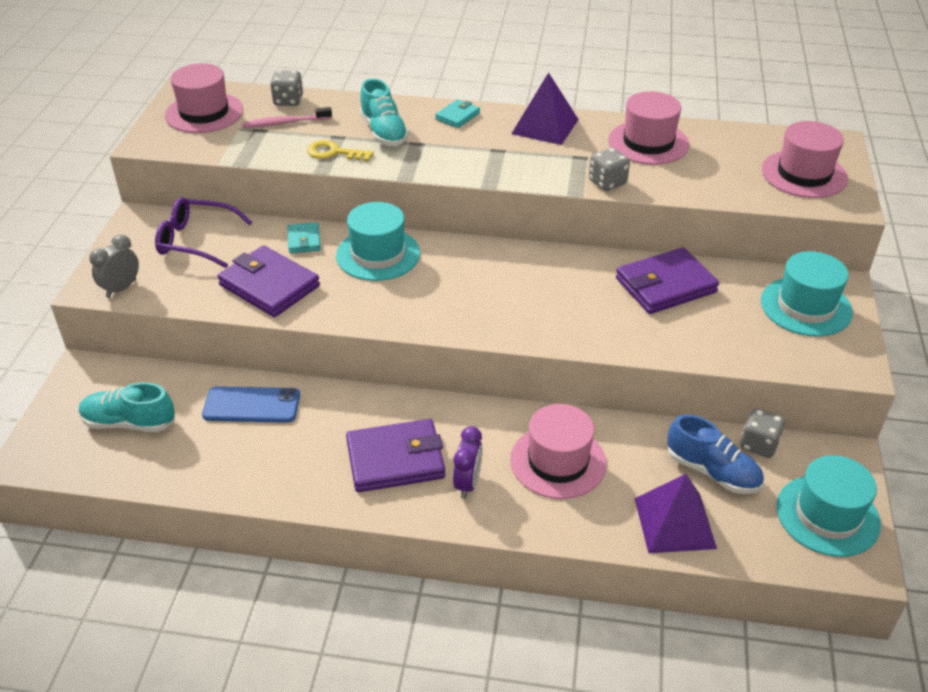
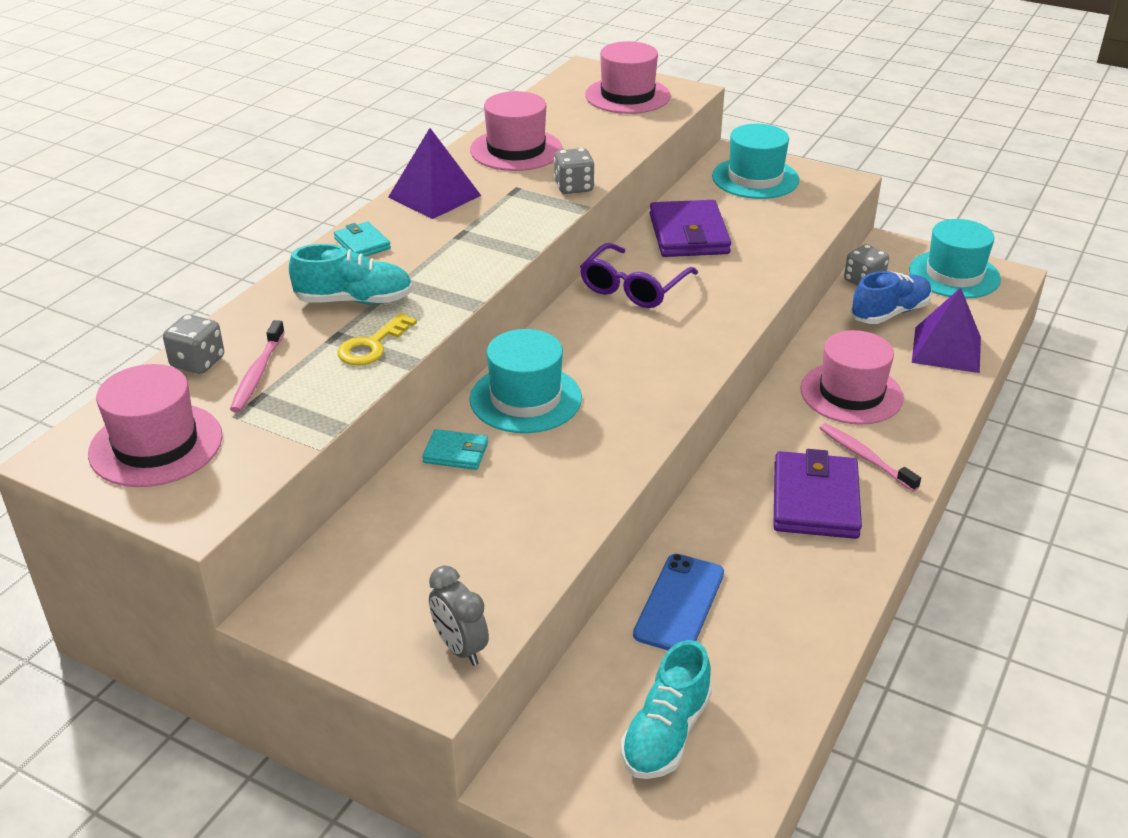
camera: 70 degrees left, 5 degrees down
(196, 240) = (388, 554): purple glasses -> purple glasses (633, 287)
(269, 286) = (538, 498): purple wallet -> none
(467, 483) = (865, 457): purple clock -> pink toothbrush

